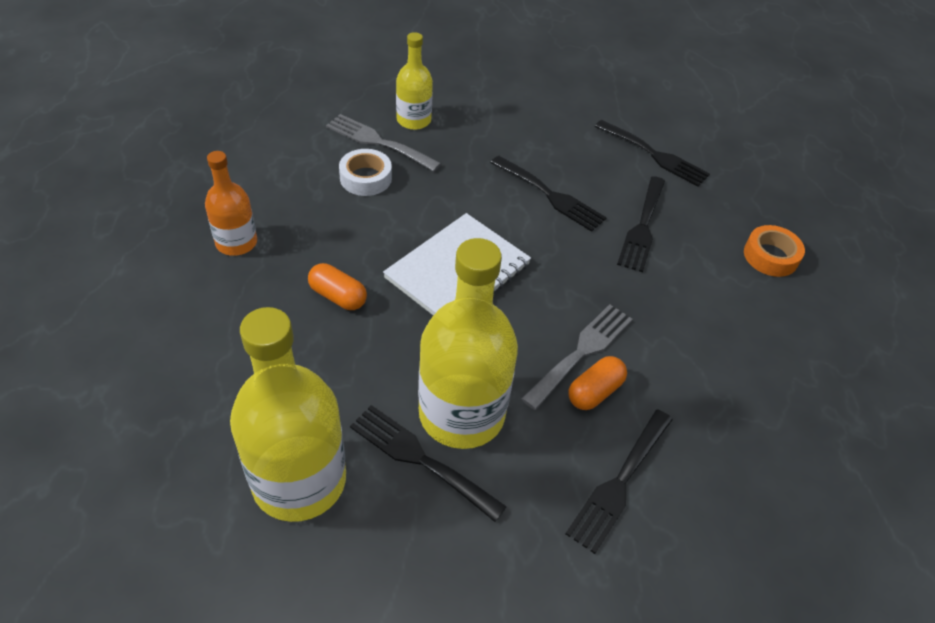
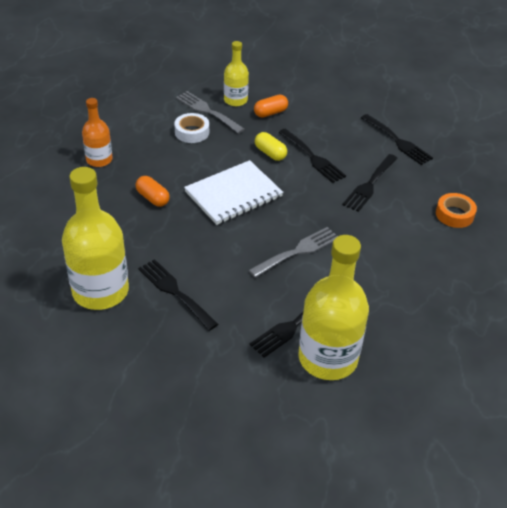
camera: 15 degrees right, 5 degrees down
(461, 413) = (208, 273): yellow bottle -> yellow bottle (328, 358)
(489, 197) = (270, 153): none -> yellow capsule
(594, 392) = (297, 274): orange capsule -> orange capsule (270, 113)

